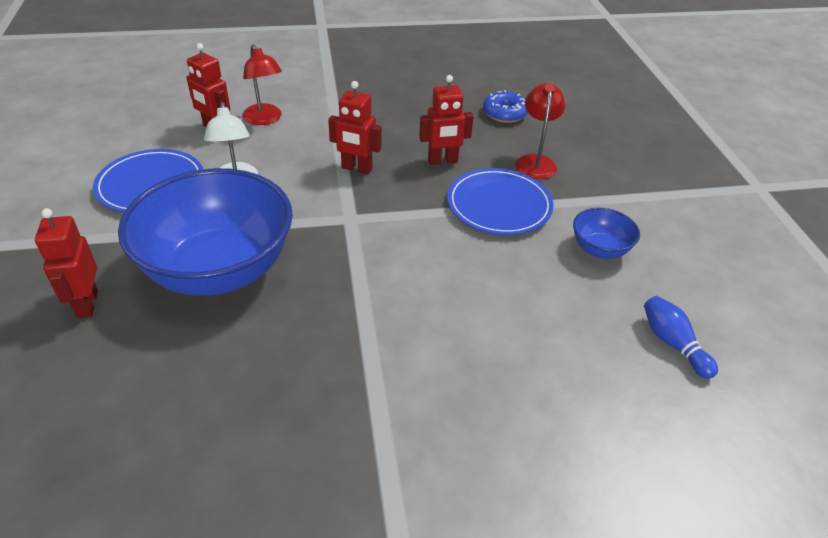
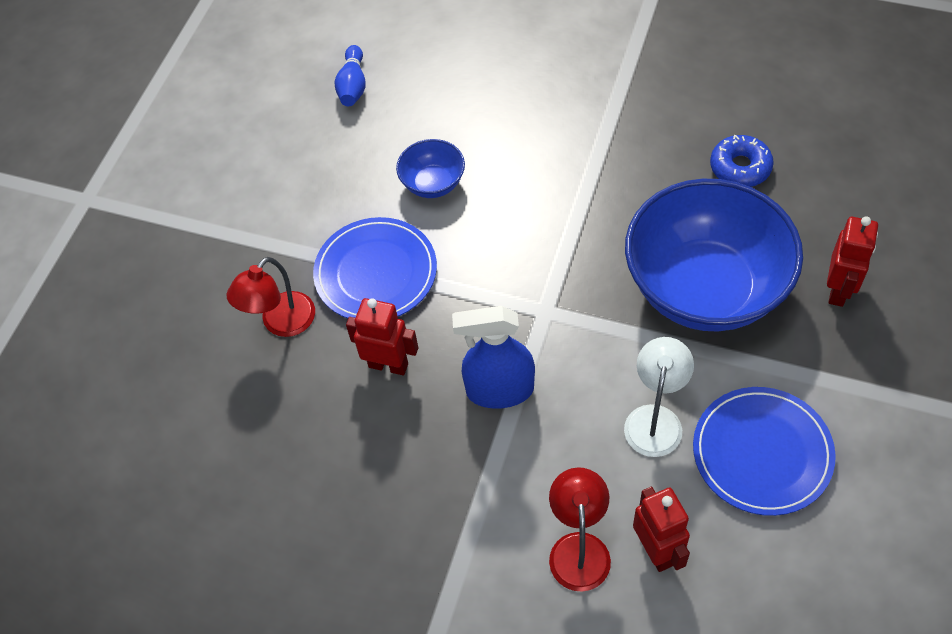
camera: 145 degrees left, 15 degrees up
(356, 168) = (499, 390): red robot -> blue spray bottle
(504, 113) = (240, 431): blue donut -> blue donut (740, 167)
(599, 249) = (325, 185): blue bowl -> blue bowl (433, 183)

